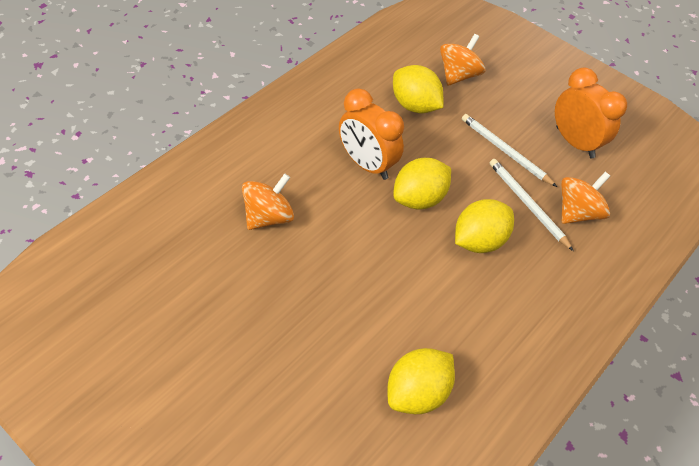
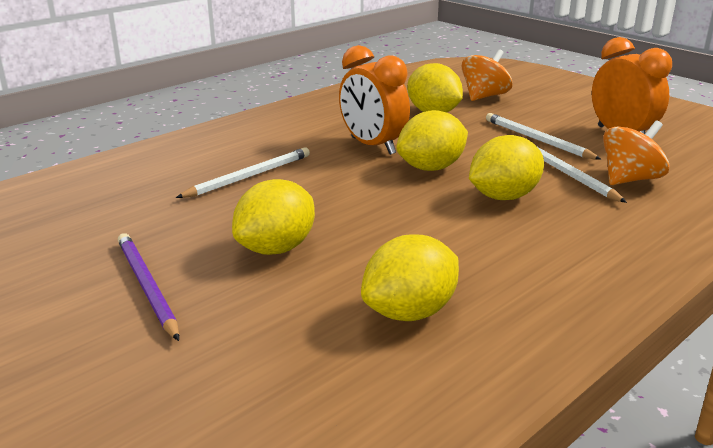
camera: 10 degrees right, 25 degrees down
(220, 373) = (147, 287): none -> purple pencil
(268, 217) = (248, 176): orange spinning top -> white pencil
(309, 319) = (276, 248): none -> yellow lemon

